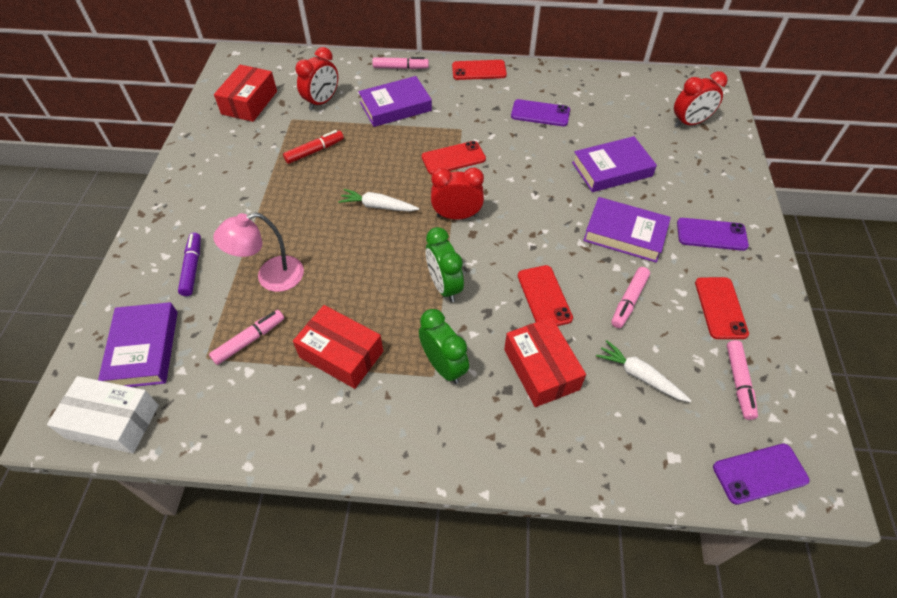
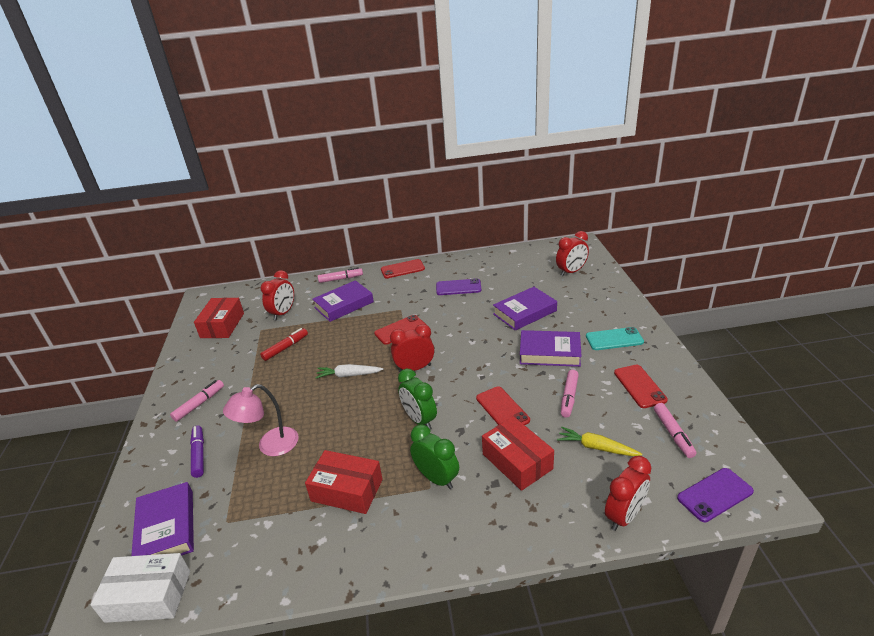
camera: 10 degrees left, 20 degrees down
(249, 340) = (263, 499): pink marker -> pink marker (199, 404)
(639, 376) = (596, 447): white carrot -> yellow carrot
(643, 470) = (624, 516): none -> red clock
(711, 234) = (614, 339): purple phone -> turquoise phone

